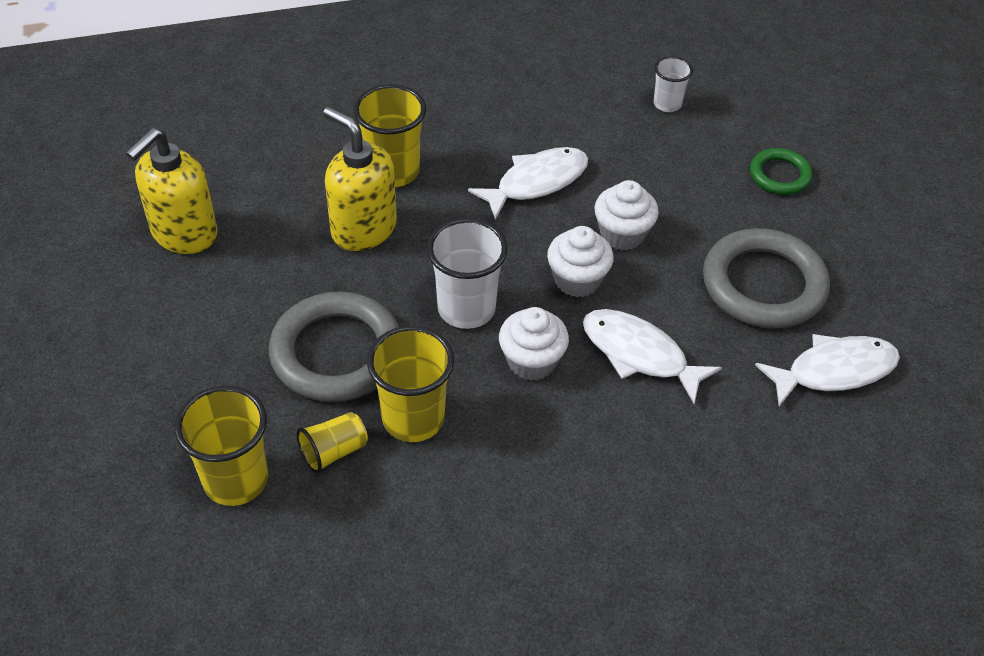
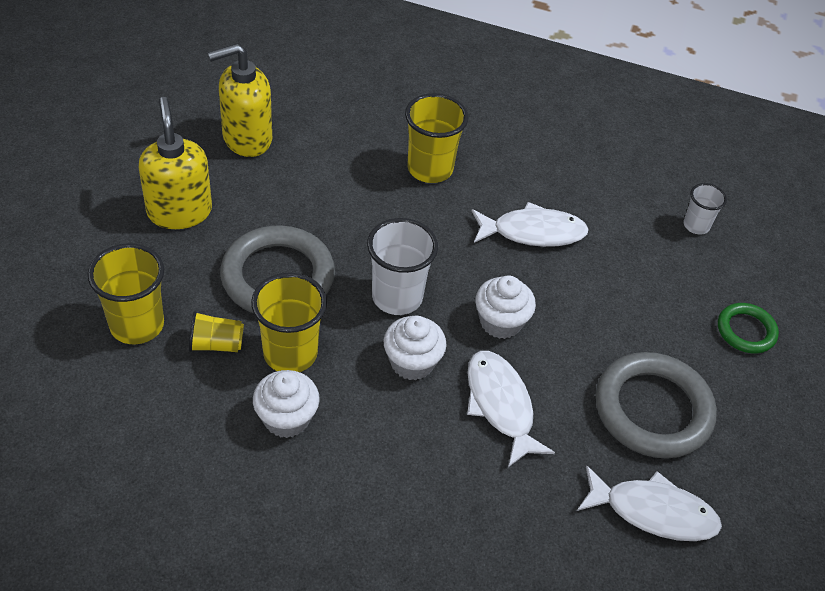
camera: 30 degrees right, 0 degrees up
(363, 229) = (372, 199): yellow soap dispenser -> yellow soap dispenser (179, 211)
(622, 234) = (568, 307): white cupcake -> white cupcake (286, 418)

